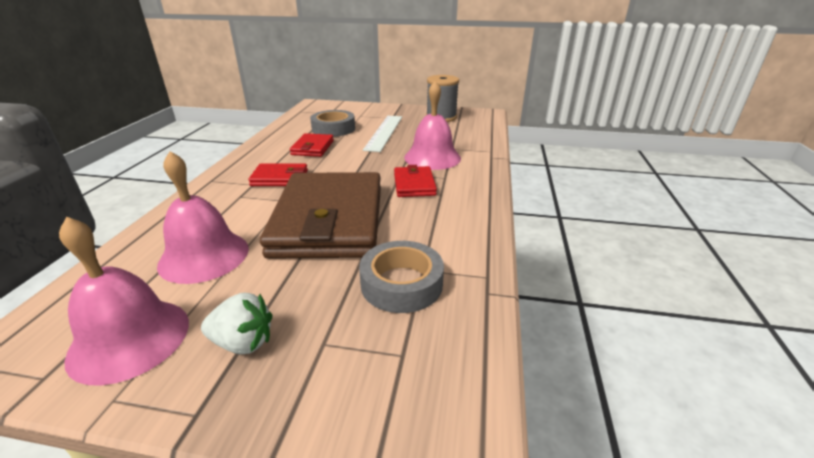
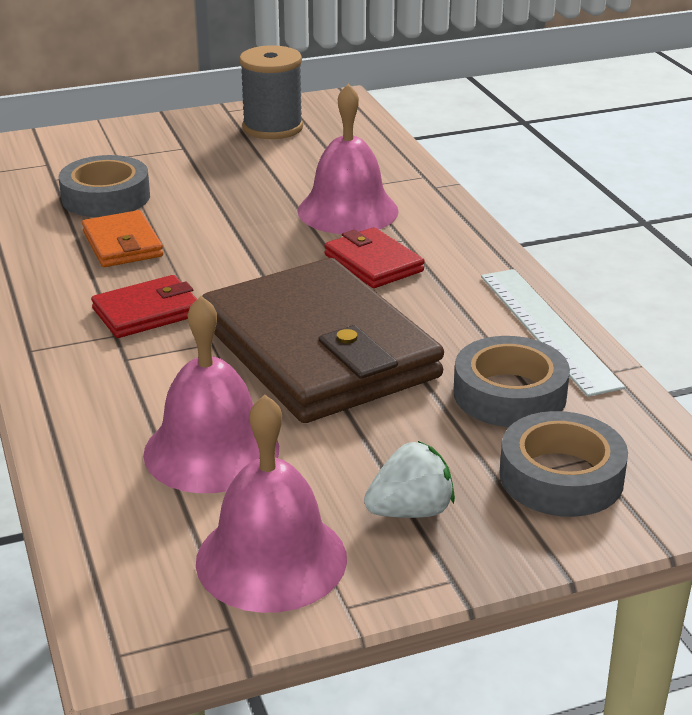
camera: 30 degrees left, 0 degrees up
(313, 148) = (122, 244): red wallet -> orange wallet
(366, 361) = (561, 477): none -> grey tape
(384, 132) = (209, 182): white ruler -> white ruler (547, 329)

